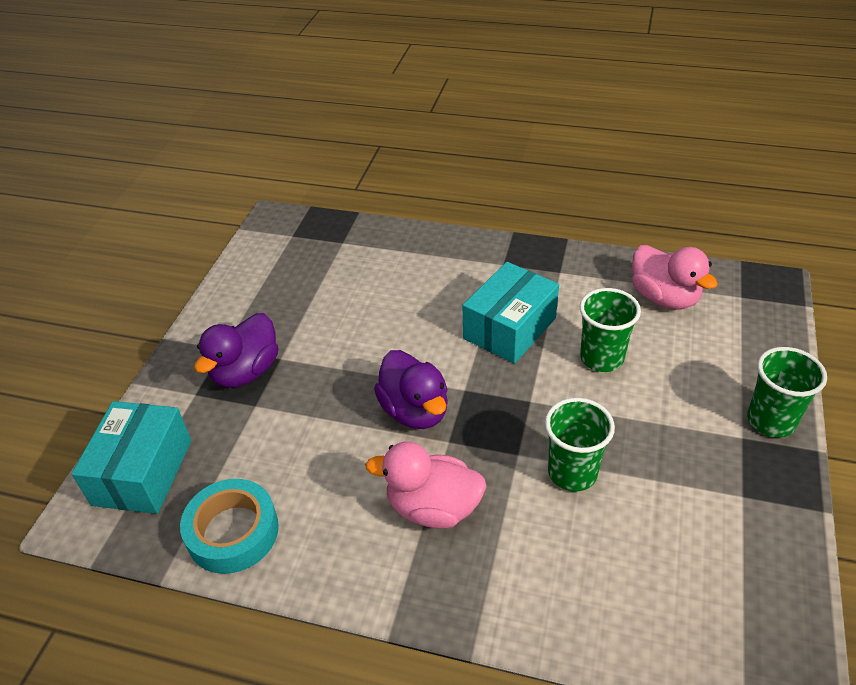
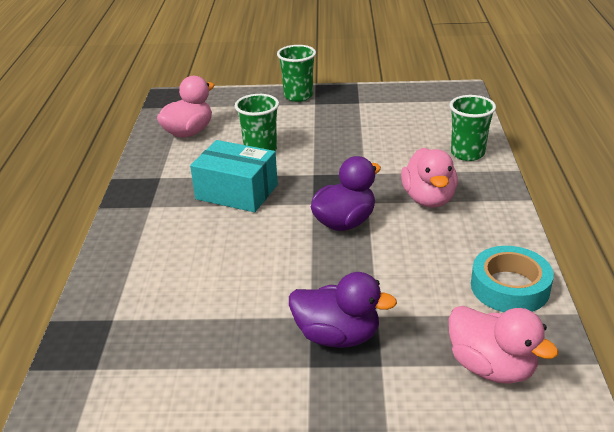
camera: 105 degrees left, 10 degrees down
(143, 472) = (491, 367): turquoise box -> pink duck
(572, 473) = (370, 152): green cup -> green cup (467, 153)

